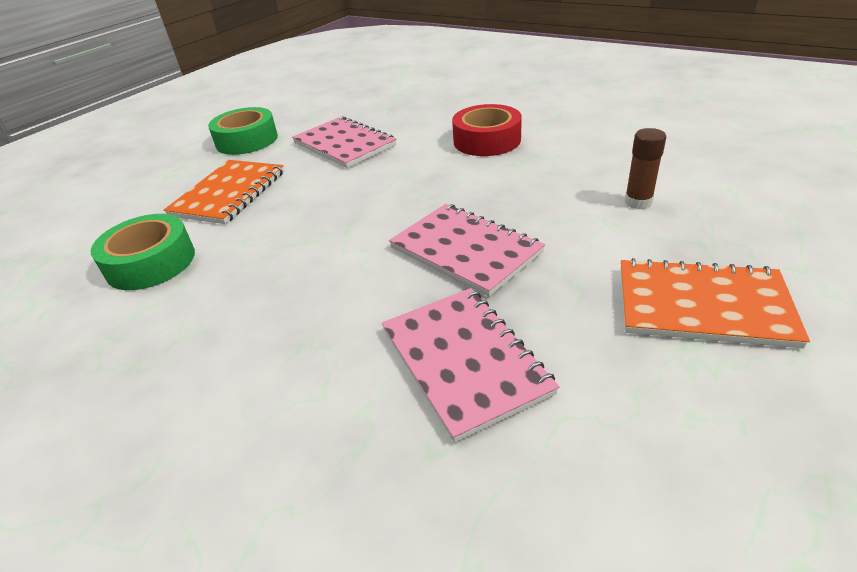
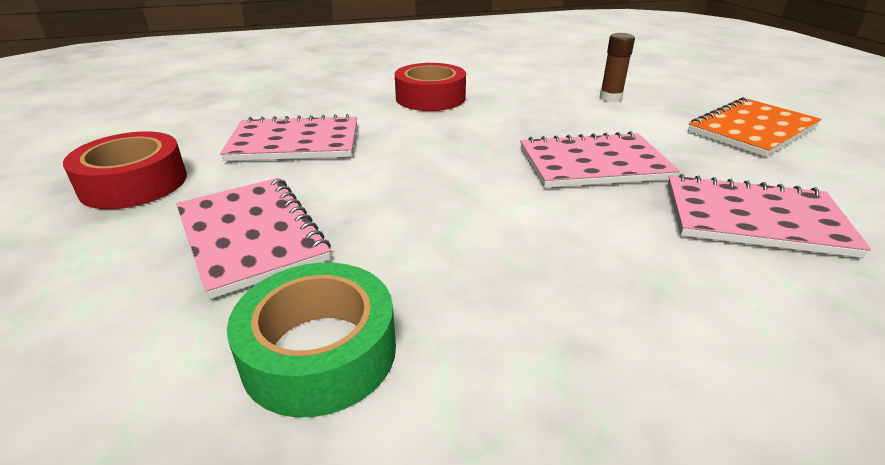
camera: 55 degrees left, 5 degrees down
(229, 193) = (251, 235): orange notebook -> pink notebook
(247, 140) = (134, 183): green tape -> red tape

